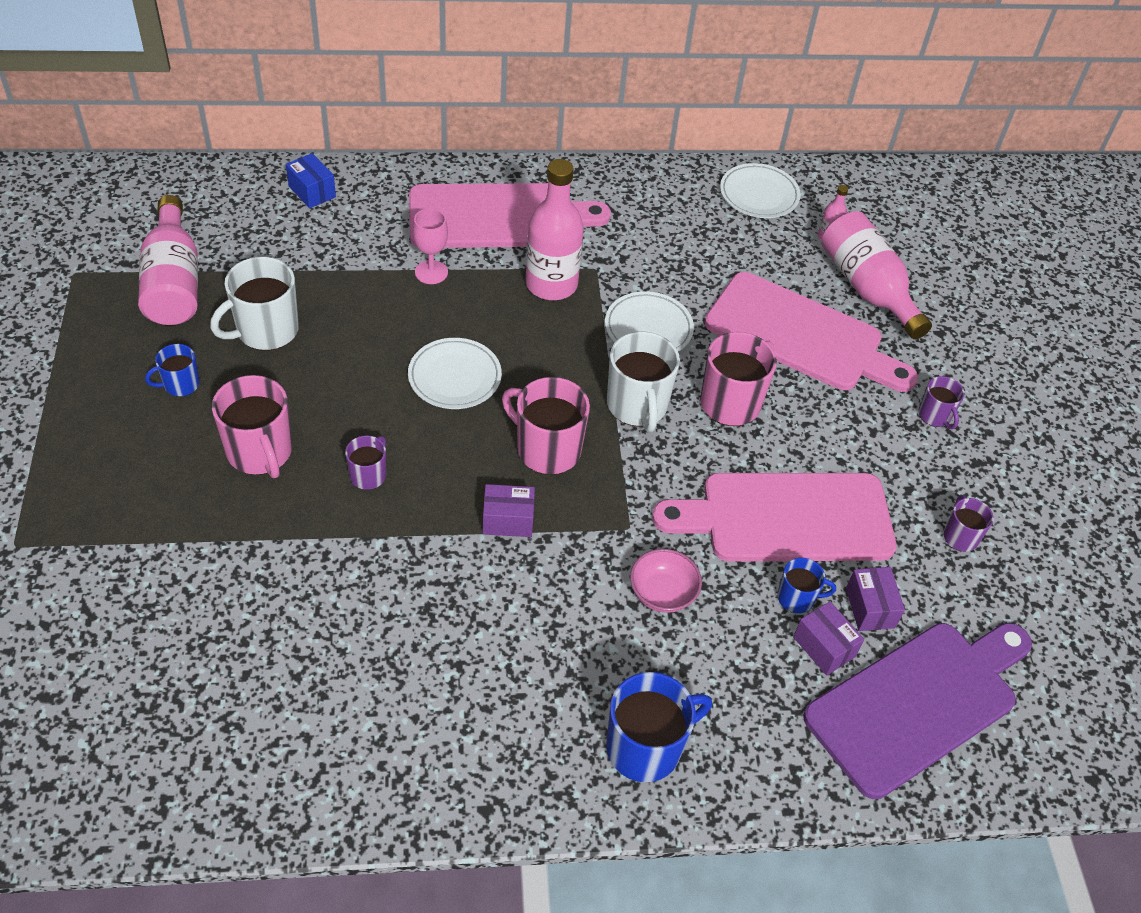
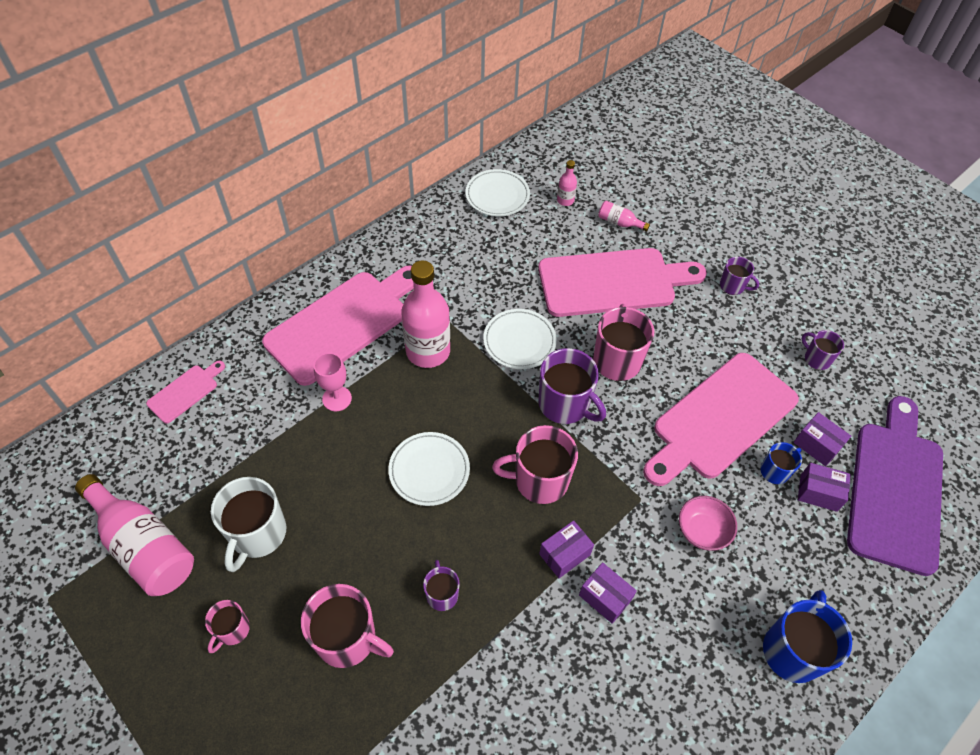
camera: 35 degrees left, 5 degrees up
(180, 384) = (232, 630): blue mug -> pink mug
(312, 191) = (185, 392): blue box -> pink cutting board
(509, 578) = (605, 597): none -> purple box
(637, 406) = (565, 404): white mug -> purple mug
(867, 288) = (619, 222): pink bottle -> pink bottle, size x0.45

